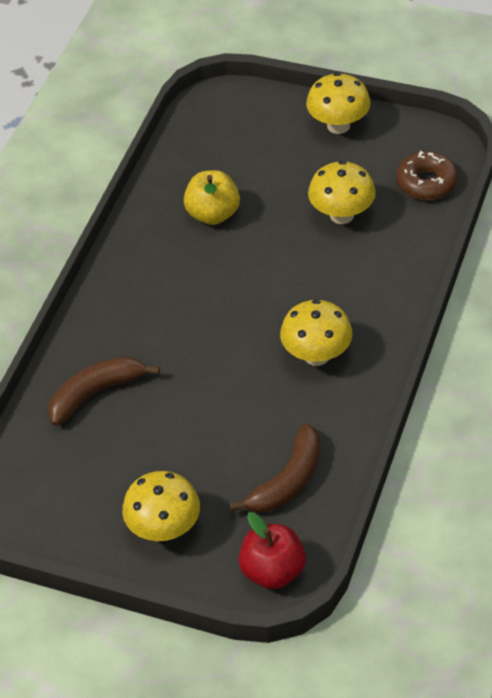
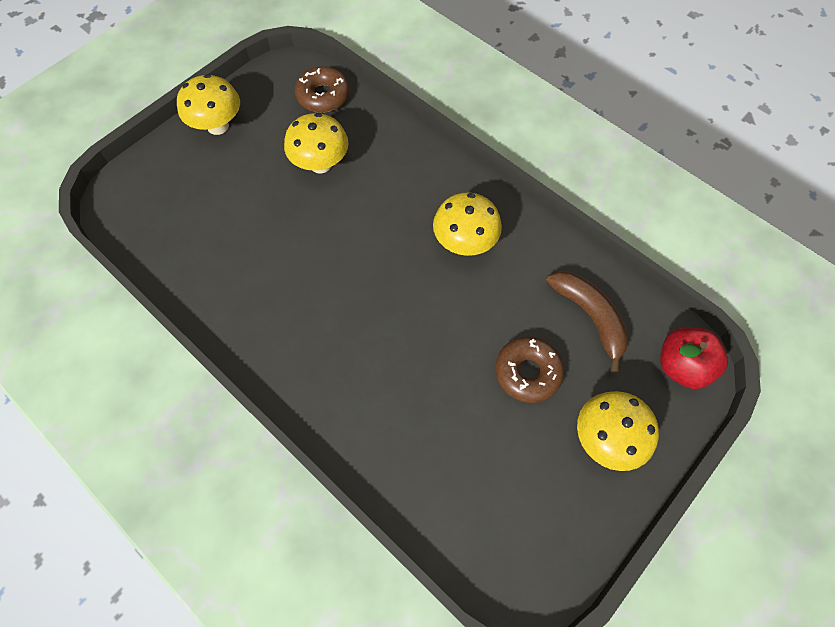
camera: 70 degrees left, 15 degrees up
(96, 393) = (418, 441): brown banana -> none
(201, 449) = (527, 372): none -> brown donut
(213, 214) = (255, 257): yellow apple -> none

